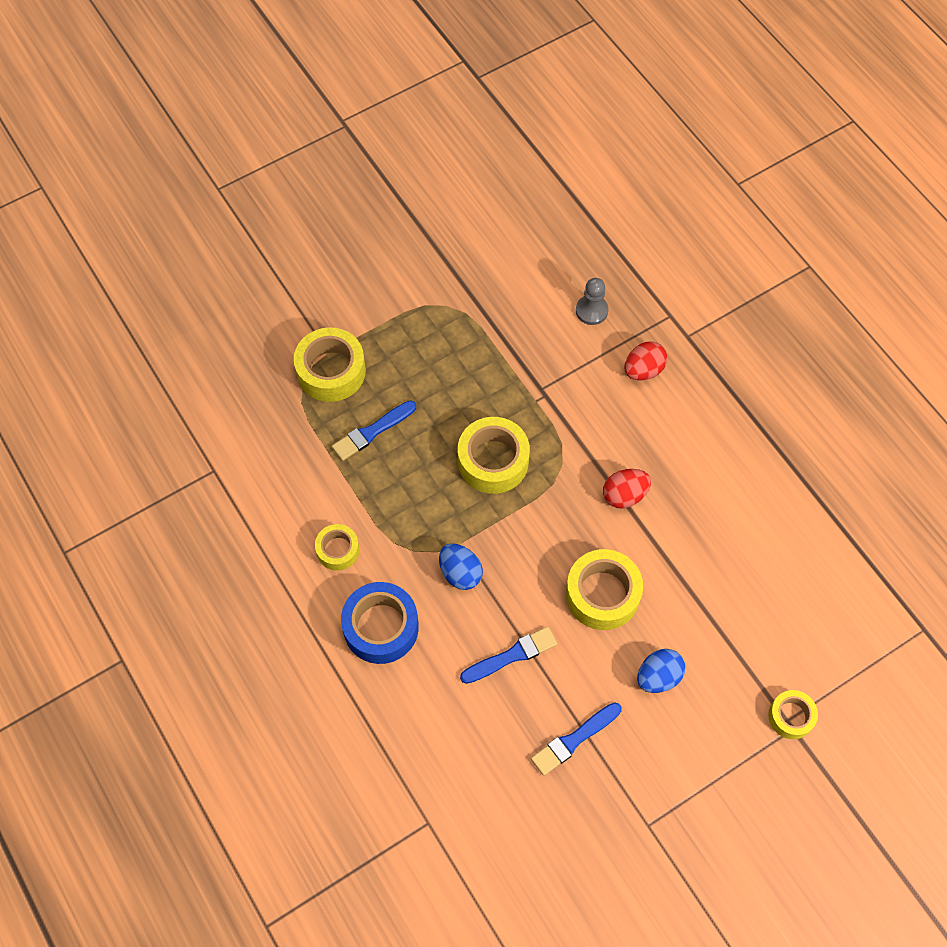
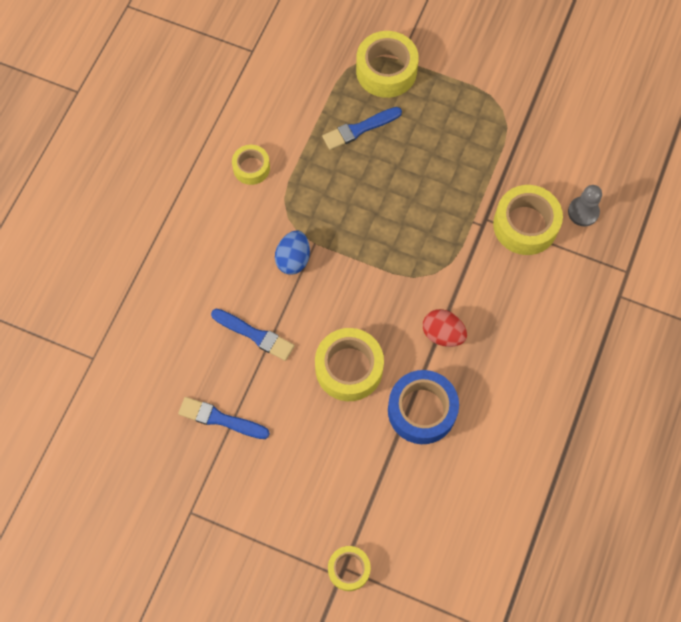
camera: 55 degrees right, 5 degrees up
(372, 431) = (359, 129): blue brush -> blue brush turned 45 degrees counterclockwise
(381, 627) = (214, 234): blue tape -> blue tape (421, 410)
(493, 461) = (399, 224): yellow tape -> yellow tape (525, 225)
(643, 370) = (561, 282): red egg -> none
(658, 677) = (311, 449): blue egg -> none

